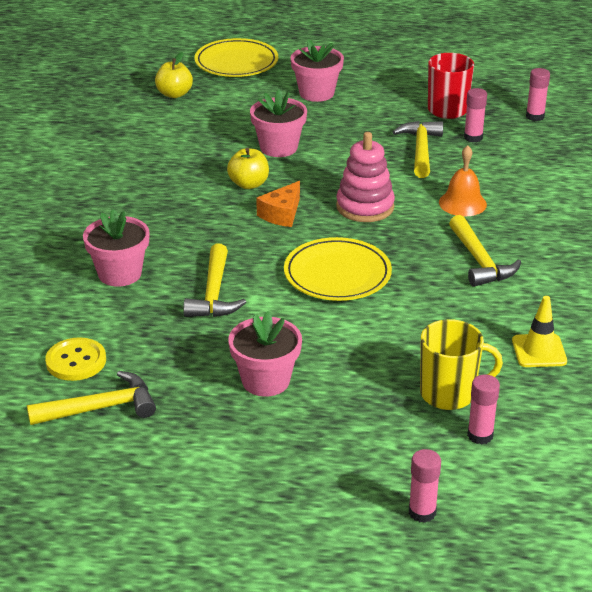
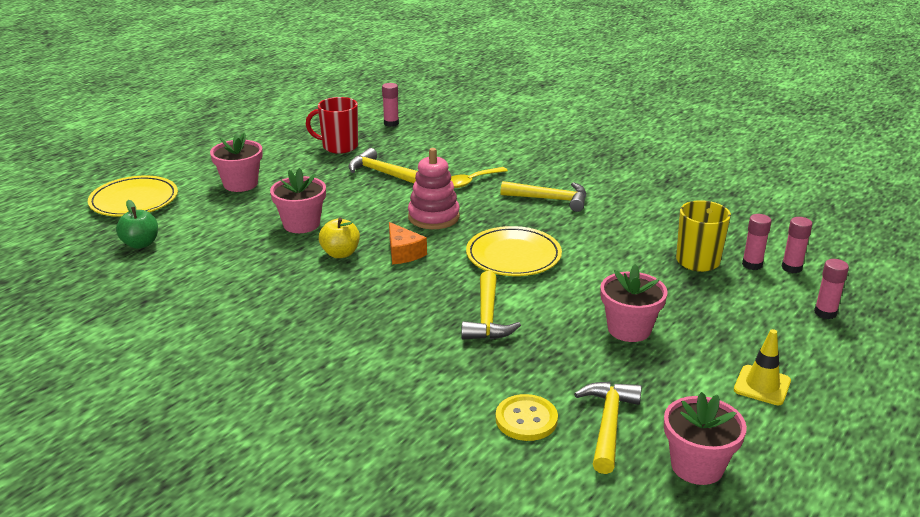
camera: 60 degrees left, 5 degrees down
(120, 274) = (409, 357): pink flower pot -> pink flower pot (697, 466)
(174, 94) = (140, 244): yellow apple -> green apple
(214, 293) = (487, 317): yellow hammer -> yellow hammer turned 60 degrees clockwise
(462, 203) = (471, 181): orange bell -> yellow spoon
(473, 137) = (390, 151): pink glue stick -> pink glue stick (791, 268)
(539, 351) = (672, 214): yellow traffic cone -> yellow traffic cone (762, 385)

